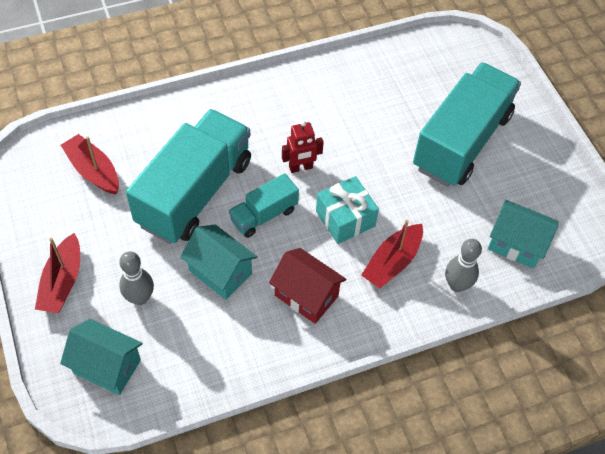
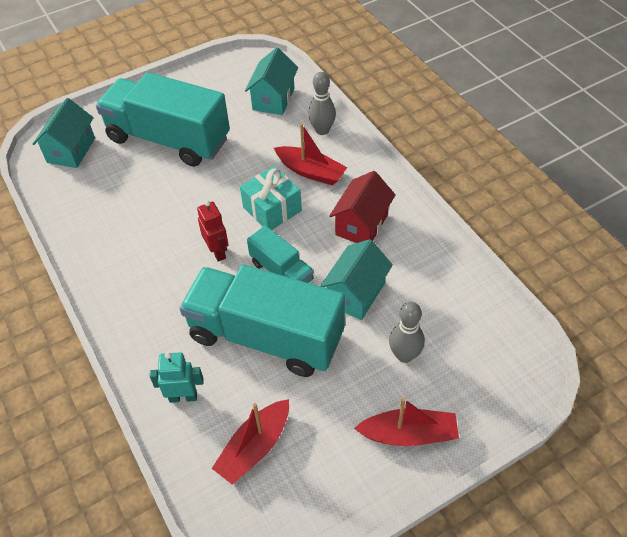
camera: 95 degrees left, 5 degrees down
(107, 366) = (487, 364): turquoise house -> turquoise house (71, 150)
(155, 129) = (183, 397): none -> turquoise robot

